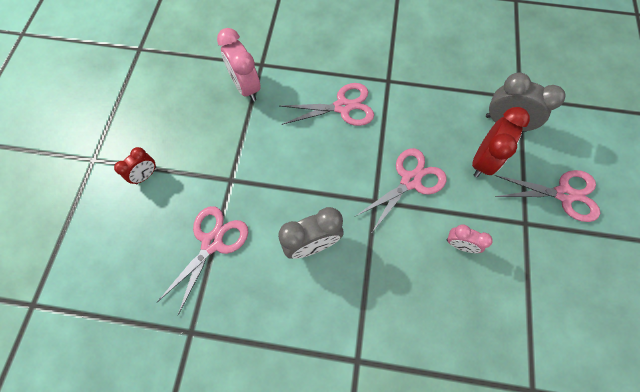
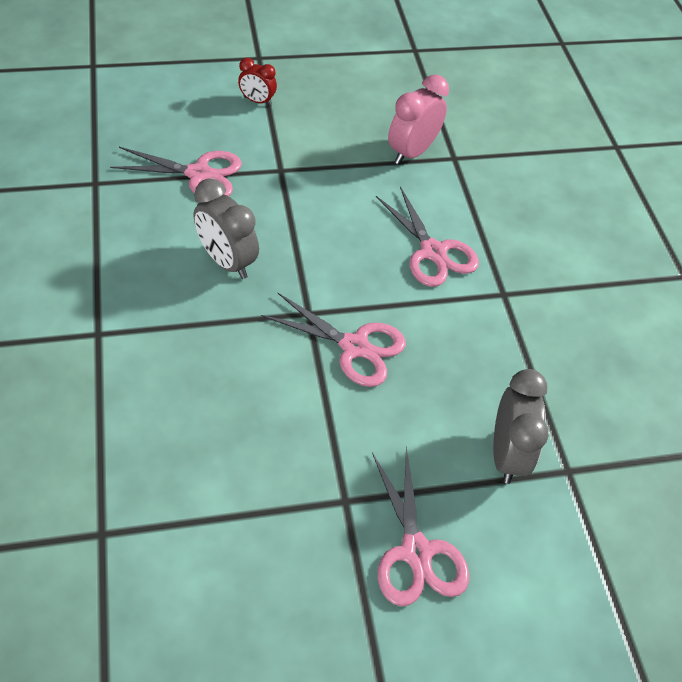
camera: 65 degrees right, 15 degrees down
(459, 244) = (281, 419): pink clock -> none
(482, 160) = (426, 431): red clock -> none

